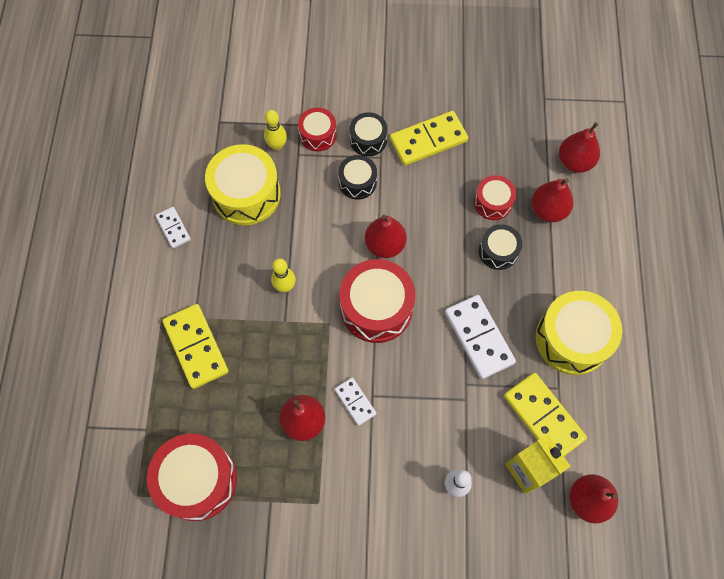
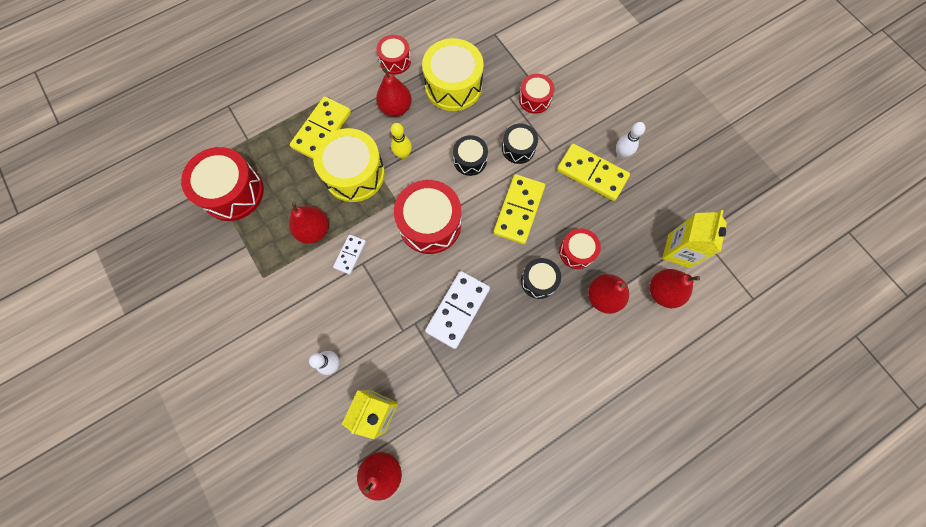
camera: 55 degrees right, 5 degrees up
(173, 228) = (395, 61): white domino -> red drum
(277, 145) = (505, 80): yellow bowling pin -> none
(368, 140) = (558, 133): black drum -> black drum (470, 160)
(385, 245) = (483, 198): red pear -> red pear (396, 108)
(427, 104) = (621, 154): none -> white bowling pin
(543, 417) = (427, 397): yellow domino -> yellow domino (518, 210)
(547, 124) = (678, 250): none -> yellow carton
(572, 339) = (506, 381): yellow drum -> yellow drum (354, 174)

